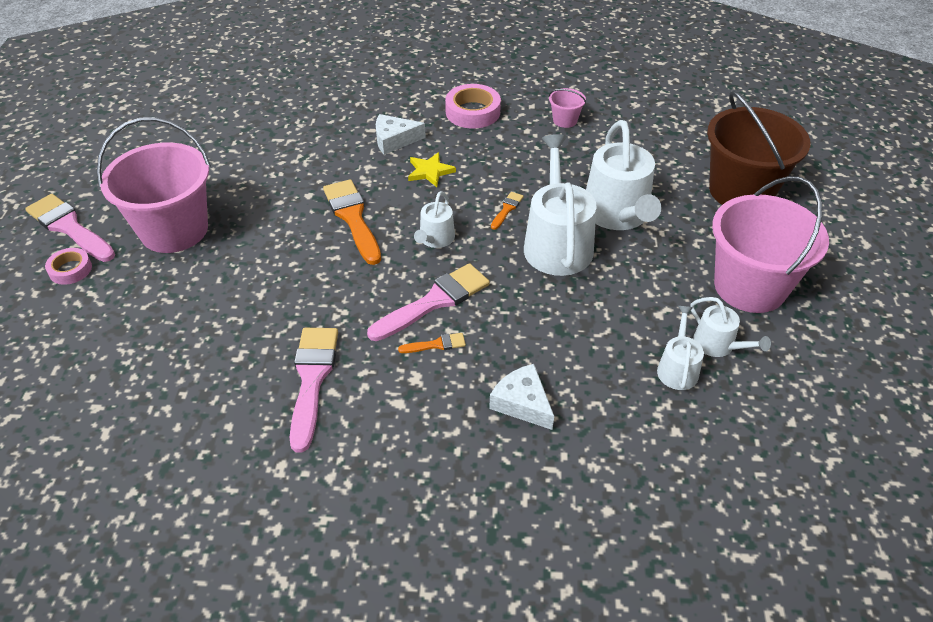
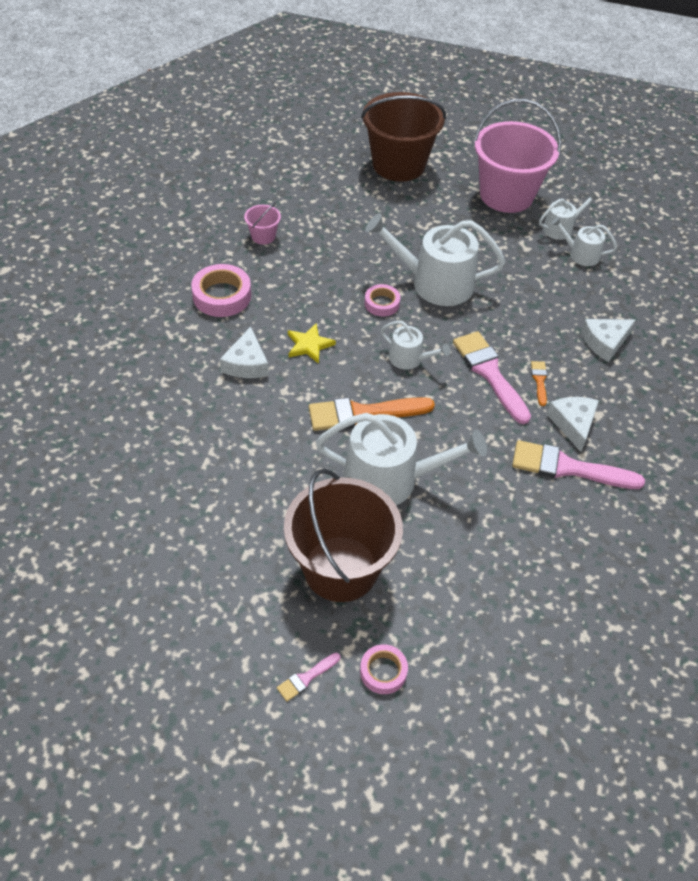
camera: 80 degrees left, 5 degrees up
(69, 227) = (306, 678): pink brush -> pink brush, size x0.47
(174, 230) = (340, 568): pink bucket -> brown bucket
(377, 380) = (573, 424): none -> white cheese
(507, 209) = (382, 303): orange brush -> pink tape
(618, 214) = (408, 238): white watering can -> white watering can (390, 479)

